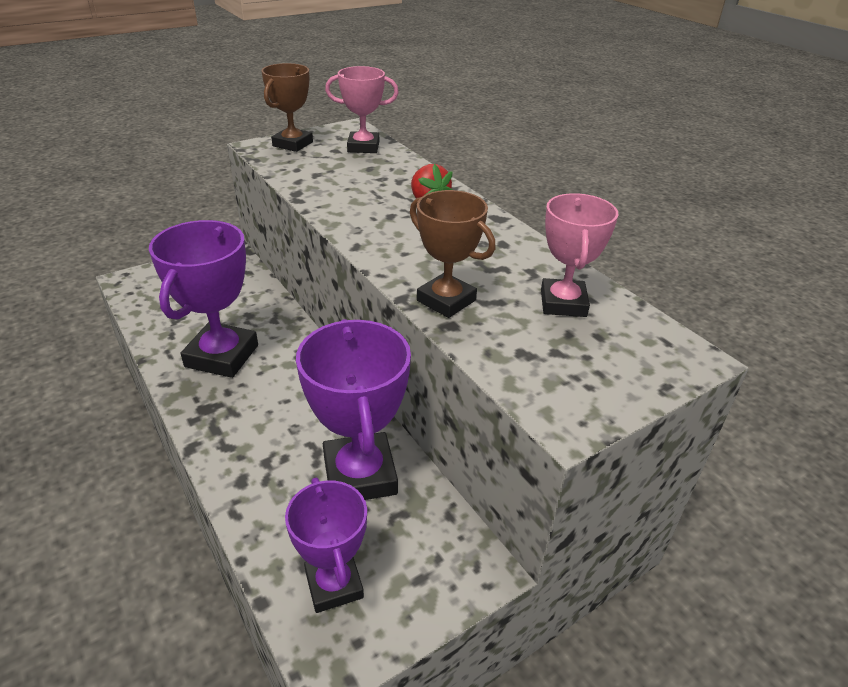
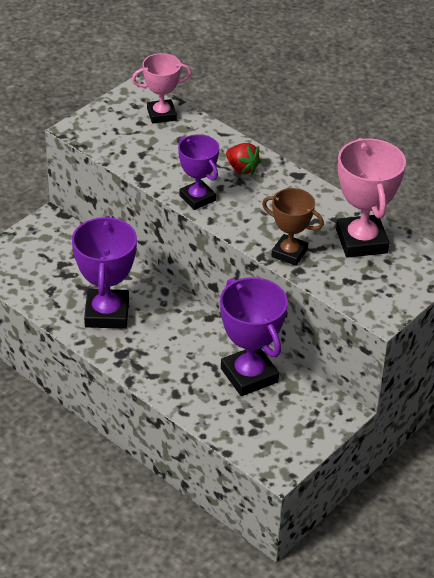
camera: 15 degrees left, 5 degrees up
(293, 144) = (101, 122): brown trophy -> none
(334, 584) = (263, 436): purple trophy -> purple trophy (197, 198)
(563, 303) = (361, 241): pink trophy -> pink trophy, size x1.57

